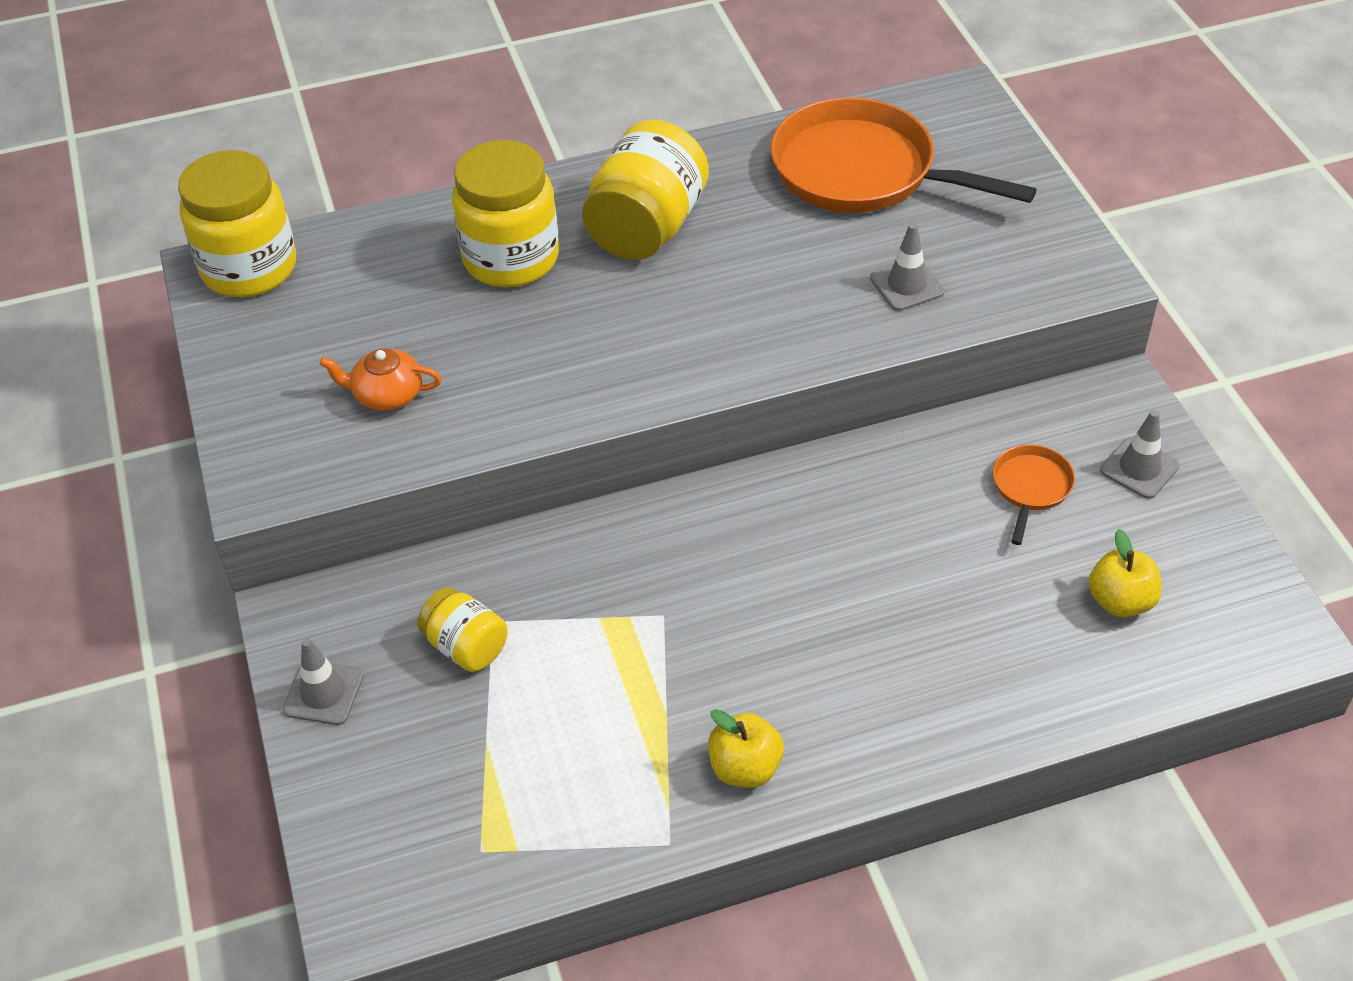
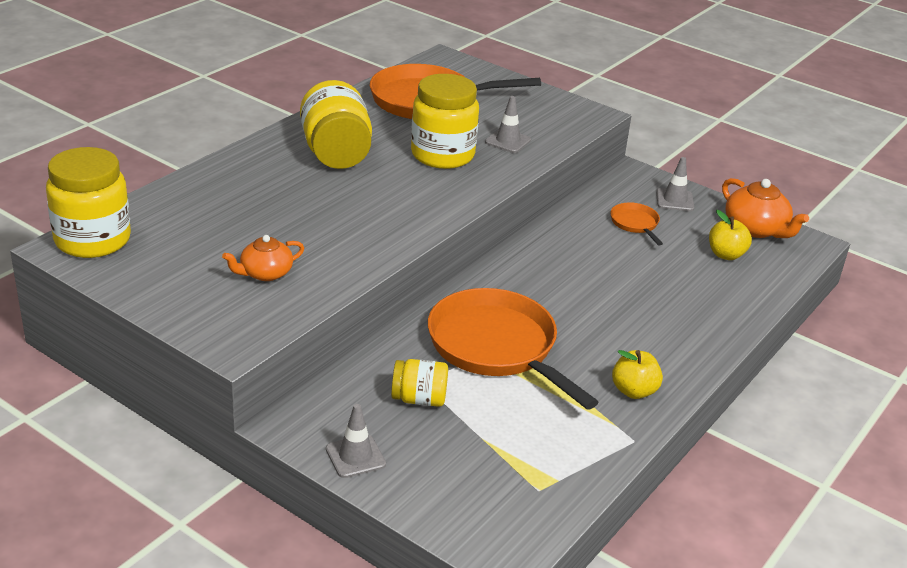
camera: 40 degrees left, 15 degrees down
(511, 259) = (269, 188): yellow jar -> yellow jar (442, 155)
(632, 613) = (497, 347): none -> orange pan
(1222, 574) = (756, 229): none -> orange teapot

